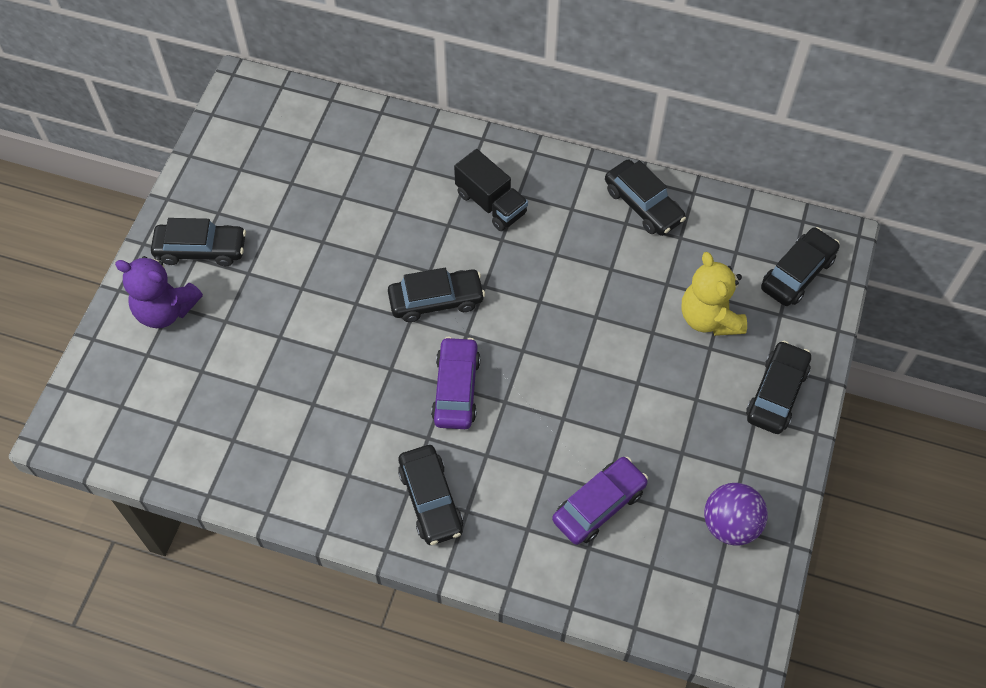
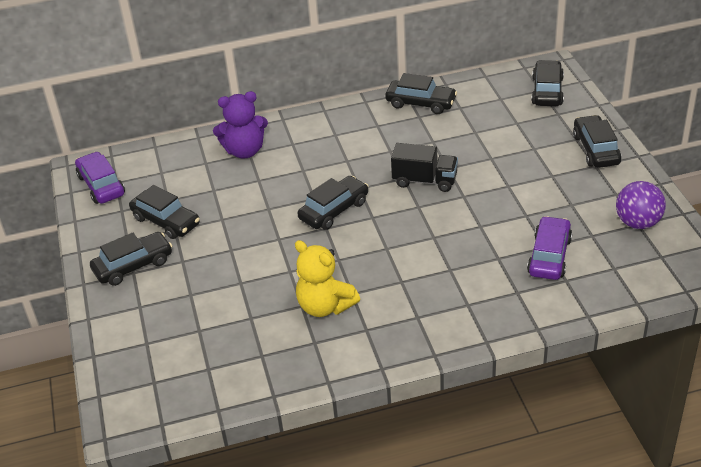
camera: 30 degrees left, 20 degrees down
(165, 310) = (137, 311): purple teddy bear -> purple teddy bear (244, 151)
(430, 500) = (437, 312): black car -> black car (166, 221)
(456, 389) = (395, 247): purple car -> purple car (101, 185)
(491, 203) = (321, 147): black truck -> black truck (425, 180)
(709, 317) = (518, 135): yellow teddy bear -> yellow teddy bear (325, 306)

